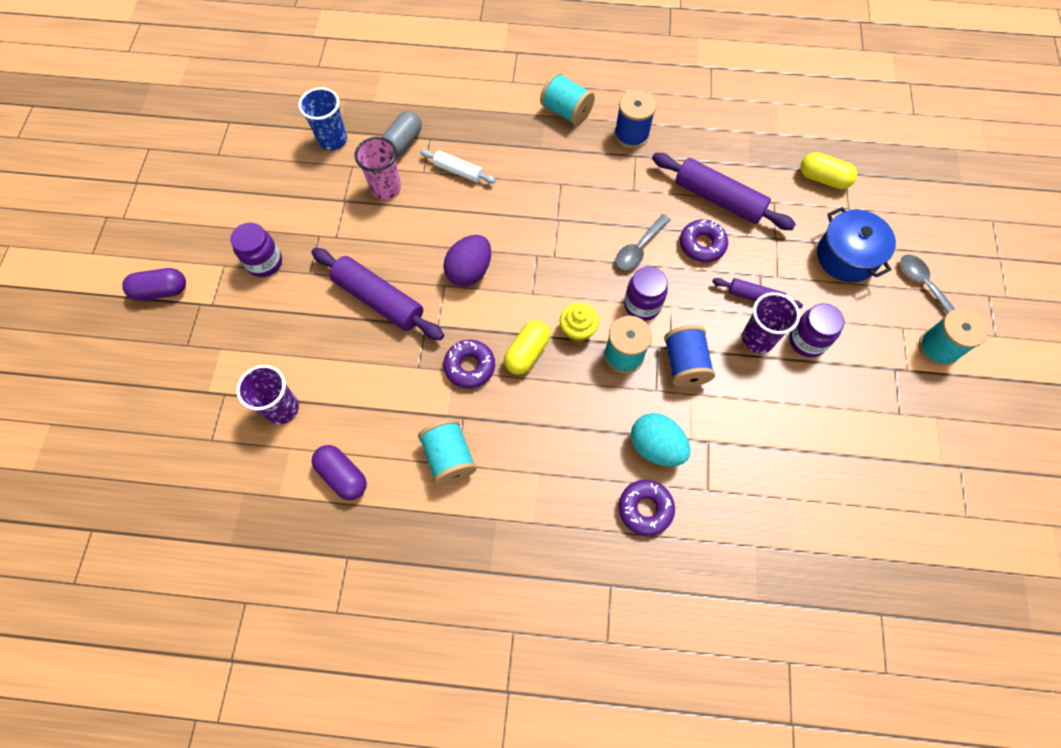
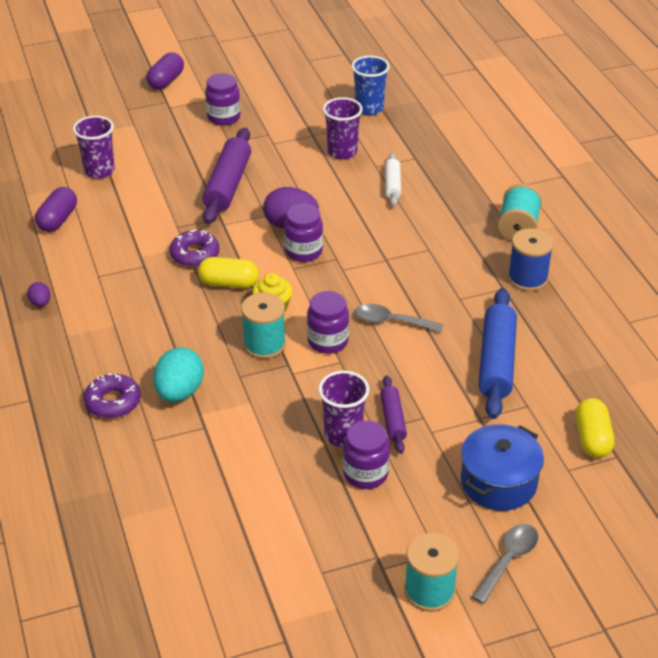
camera: 65 degrees right, 25 degrees down
(161, 291) = (166, 81): purple capsule -> purple capsule turned 60 degrees clockwise
(386, 188) = (342, 152): pink cup -> purple cup
(403, 143) = (397, 145): grey capsule -> none
(449, 458) = (102, 270): turquoise spool -> none
(471, 533) = (40, 303): none -> purple egg
(513, 276) = (303, 251): none -> purple jar
(685, 364) = (280, 388): blue spool -> none
(702, 245) = (429, 364): purple donut -> none
(718, 199) = (496, 362): purple rolling pin -> blue rolling pin

